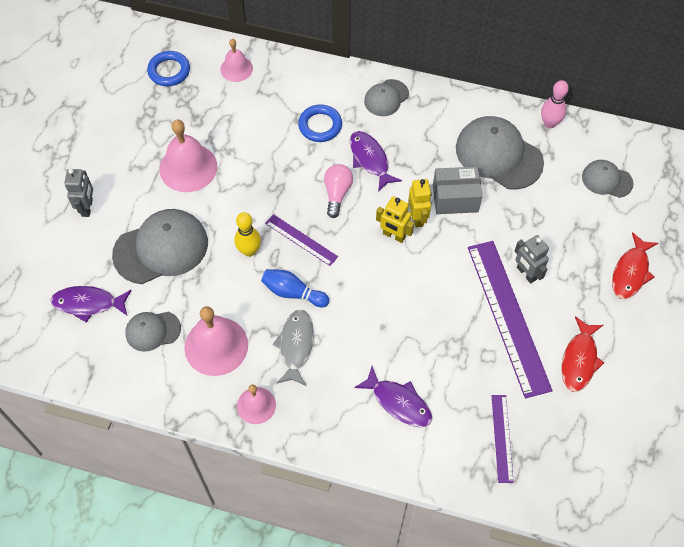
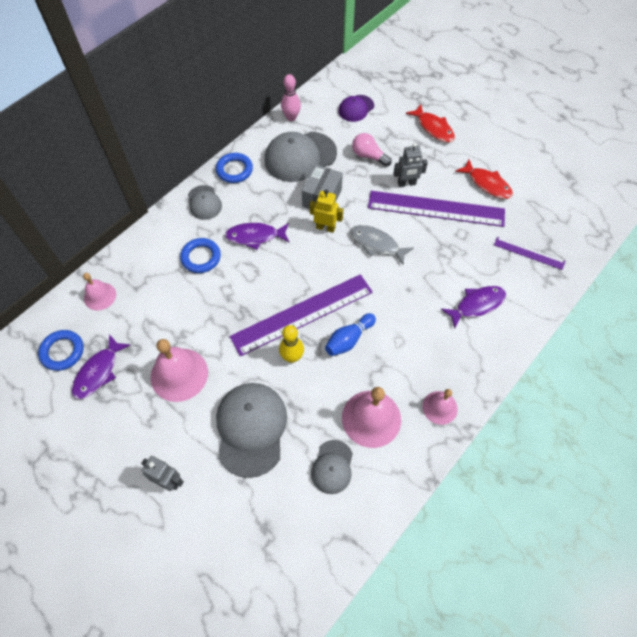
camera: 65 degrees left, 0 degrees up
(88, 303) = (276, 516): purple fish -> purple fish (98, 372)
(296, 346) = (398, 356): grey fish -> grey fish (377, 244)
(301, 240) = (302, 314): purple ruler -> purple ruler, size x2.01
(337, 193) = (273, 271): pink light bulb -> pink light bulb (369, 156)
(394, 235) = (333, 249): yellow robot -> none
(443, 104) = (234, 170): none -> blue ring
(606, 180) = (356, 108): grey cap -> purple cap

